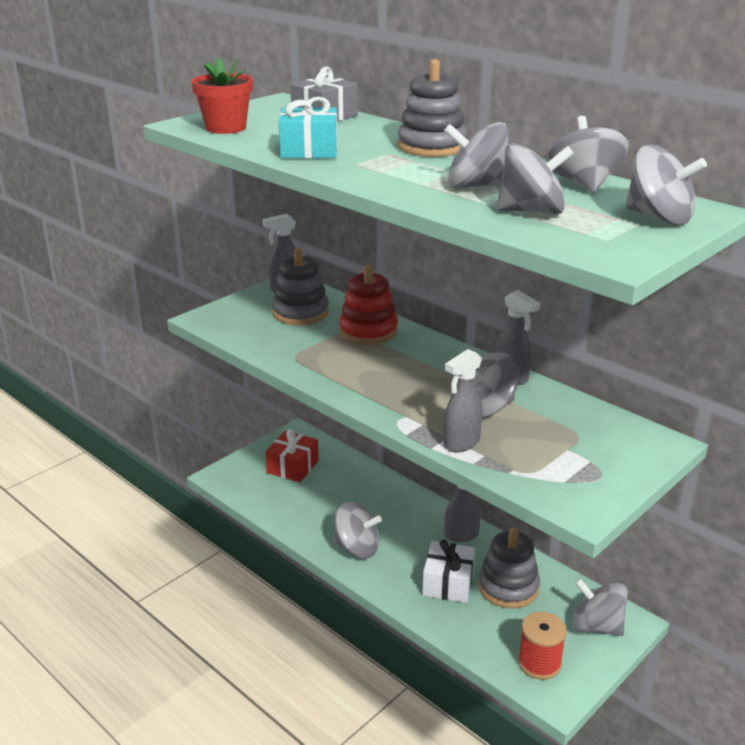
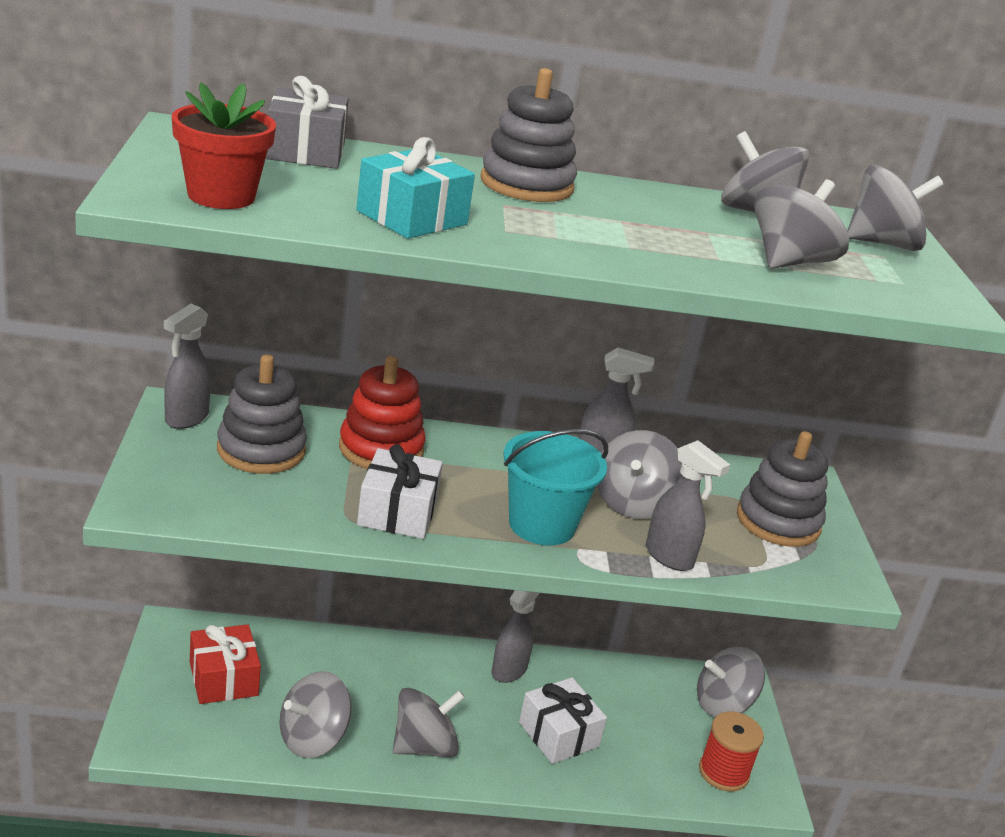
camera: 50 degrees left, 0 degrees up
(326, 362) = (397, 512): none -> white gift
(403, 397) = (542, 525): none -> turquoise bucket
(461, 443) = (669, 557): grey spray bottle -> grey spray bottle turned 45 degrees counterclockwise
(476, 186) = (682, 238): grey spinning top -> grey spinning top (312, 738)
(508, 587) = (614, 706): grey stacking toy -> grey stacking toy (778, 521)

